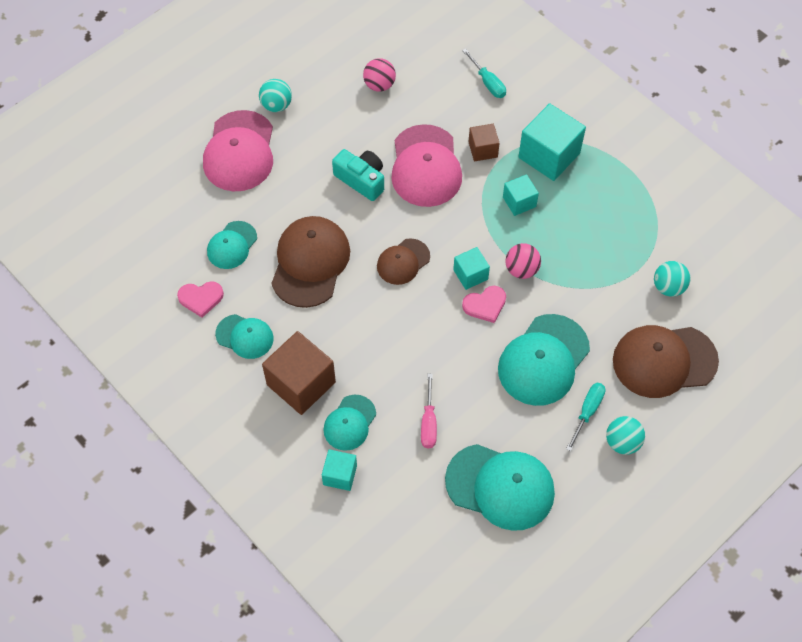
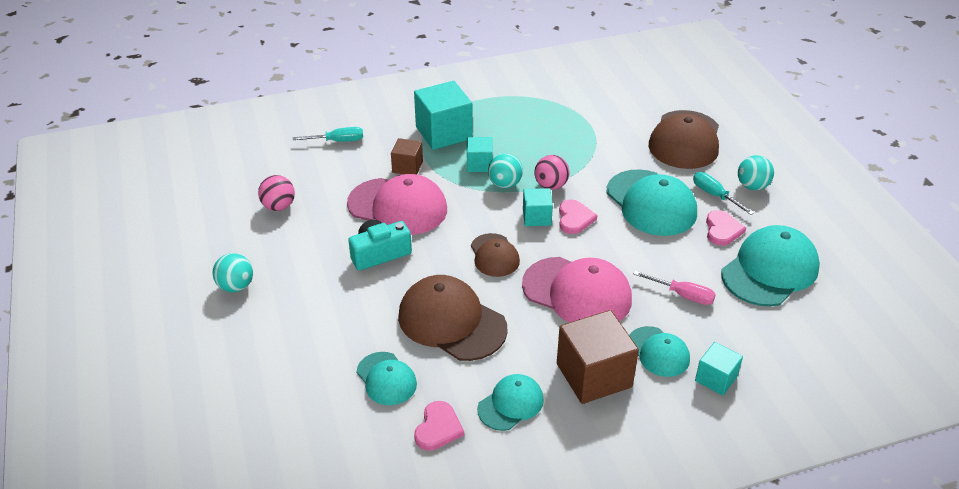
camera: 65 degrees left, 20 degrees down
(239, 151) = (269, 334): pink cap -> pink cap (577, 292)
(537, 432) = (722, 230): none -> pink heart
(668, 287) = (616, 115): turquoise ball -> turquoise ball (505, 184)

